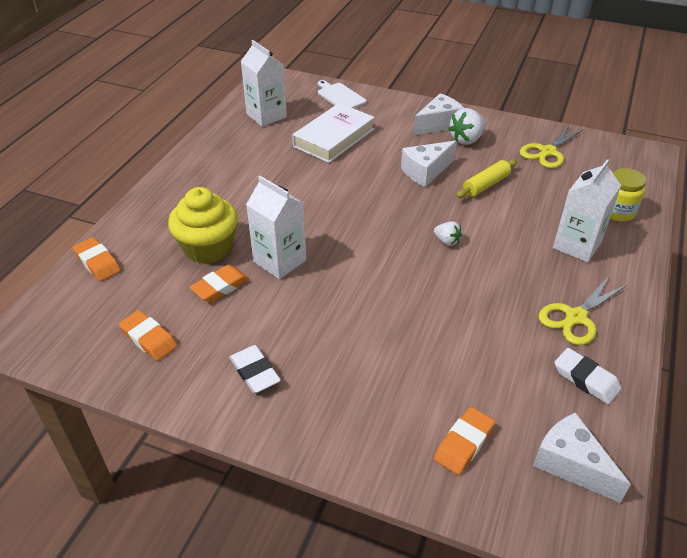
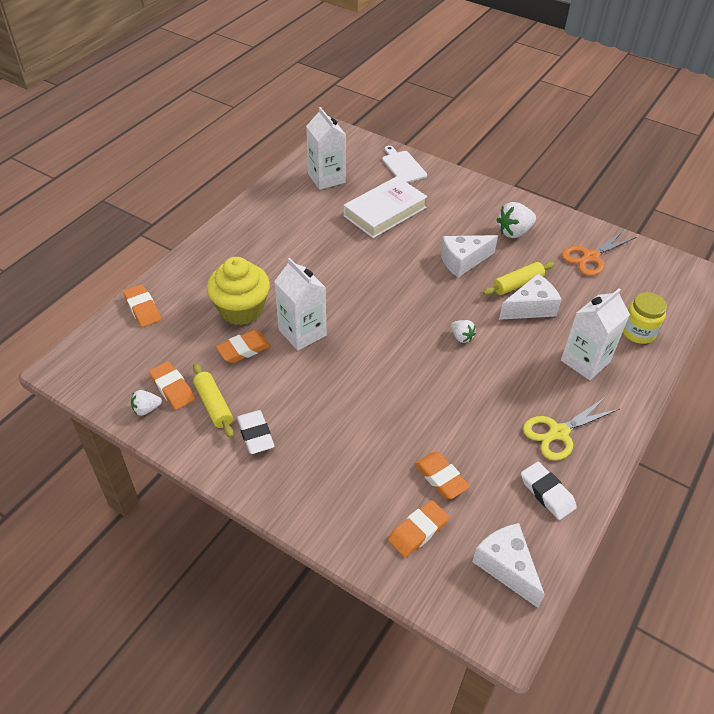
camera: 10 degrees right, 5 degrees up
(123, 365) = (146, 409): none -> white strawberry
(200, 349) = (214, 405): none -> yellow rolling pin
(438, 124) = (491, 210): white cheese -> white cheese (530, 308)
(470, 383) = (441, 478): none -> orange eraser
(547, 152) = (591, 257): yellow scissors -> orange scissors

